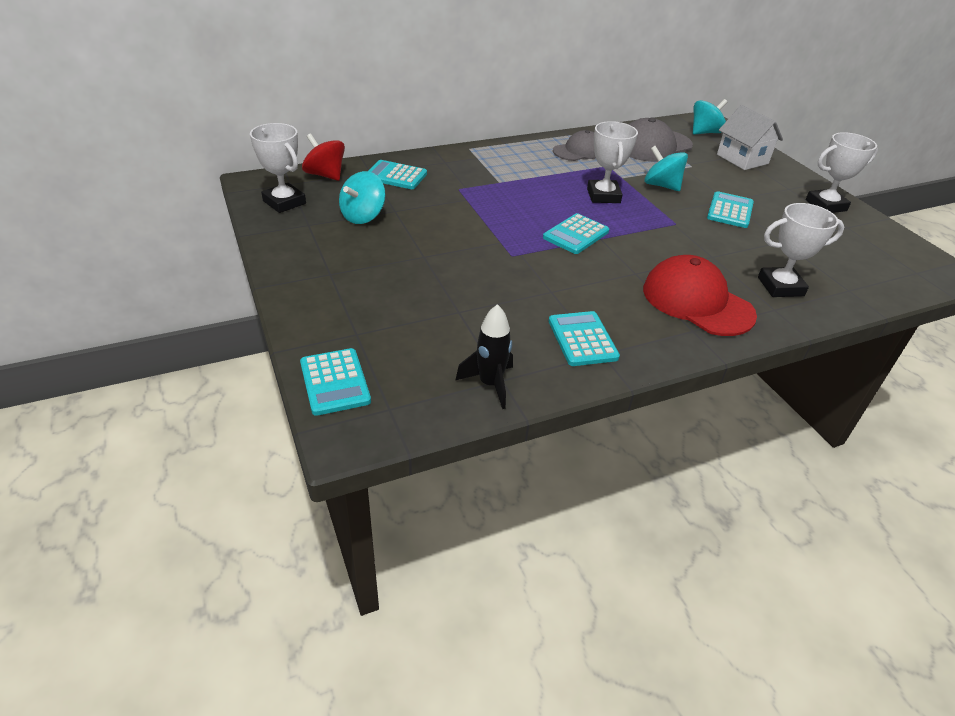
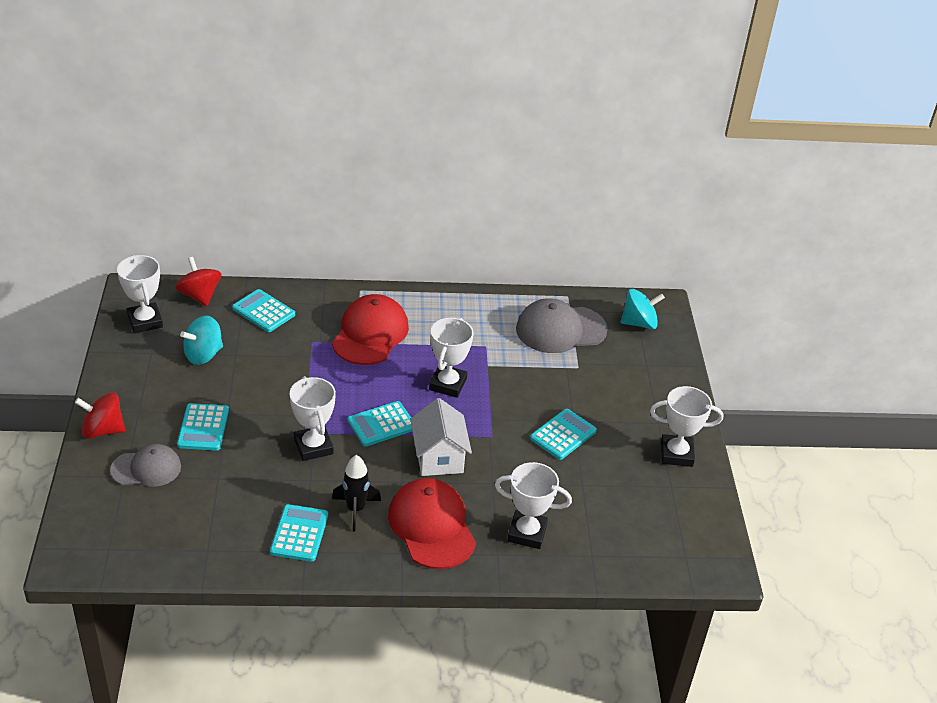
camera: 20 degrees right, 0 degrees up
(302, 298) = (103, 430): none -> red spinning top
(334, 382) = (83, 515): turquoise calculator -> turquoise calculator (203, 427)
(490, 384) = (195, 551): black rocket -> black rocket (355, 509)
(505, 174) = (370, 334): none -> red cap
(530, 264) = (313, 447): none -> white trophy
(578, 151) = (471, 319): grey cap -> grey cap (146, 468)
(661, 185) = (520, 386): turquoise spinning top -> none
(742, 159) = (645, 371): white house -> white house (439, 457)

